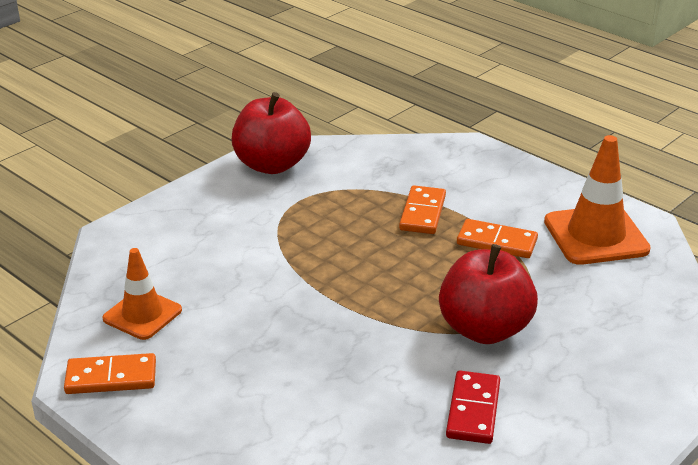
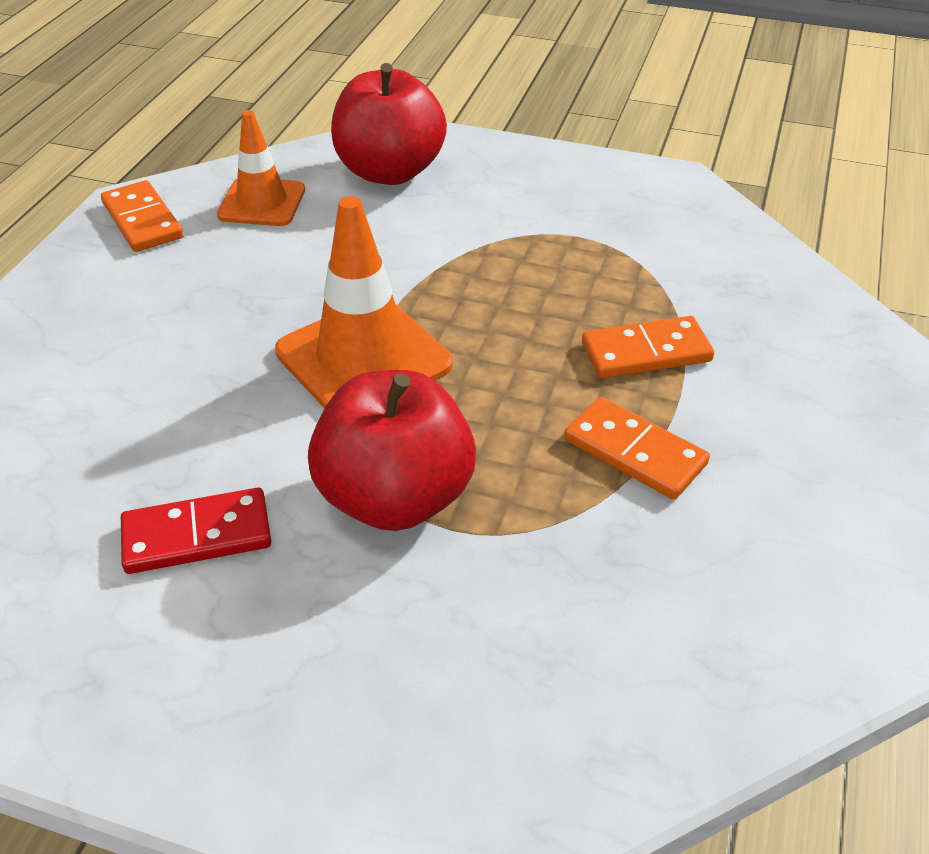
camera: 65 degrees right, 10 degrees up
(272, 165) = (640, 190): red apple -> red apple (390, 171)
(497, 242) = (635, 452): orange domino -> orange domino turned 45 degrees counterclockwise
(596, 236) = (757, 575): orange traffic cone -> orange traffic cone (363, 358)

